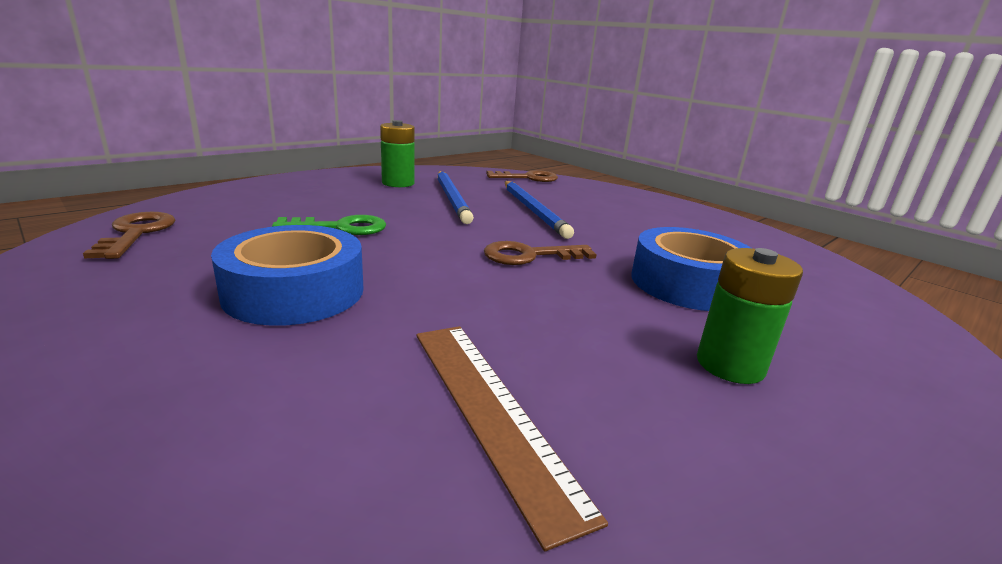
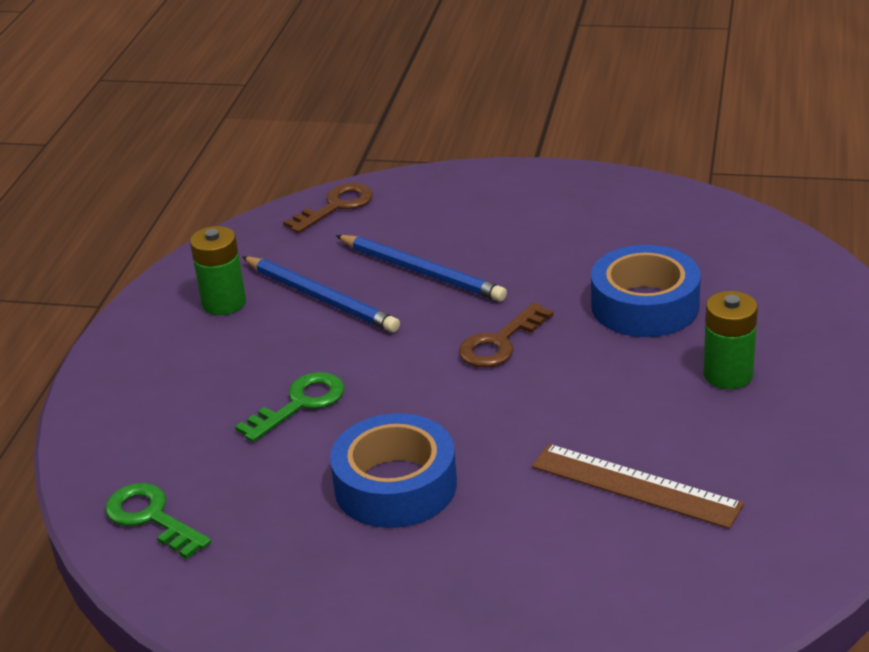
camera: 30 degrees left, 10 degrees up
(136, 233) = (151, 518): brown key -> green key

